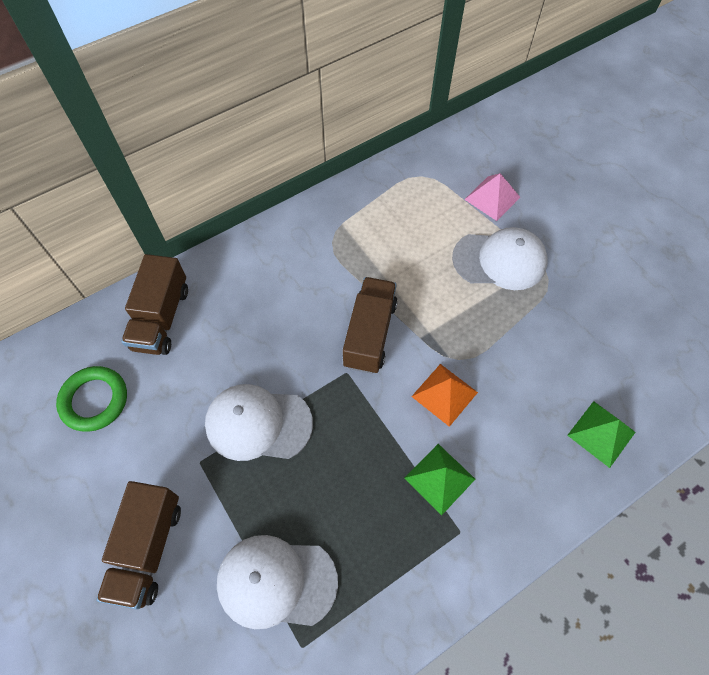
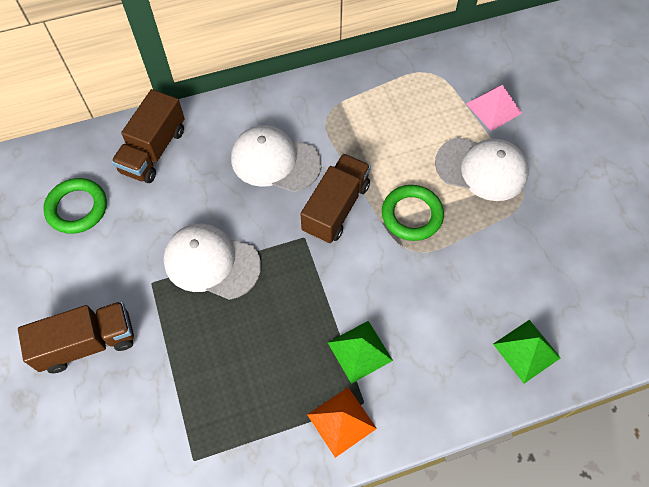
camera: 15 degrees right, 0 degrees up
(148, 548) = (88, 343): brown truck -> brown truck turned 135 degrees counterclockwise
(276, 581) = (188, 400): white cap -> white cap (275, 161)
(444, 394) = (388, 278): orange pyramid -> orange pyramid (341, 421)
(447, 323) = (412, 215): none -> green ring

